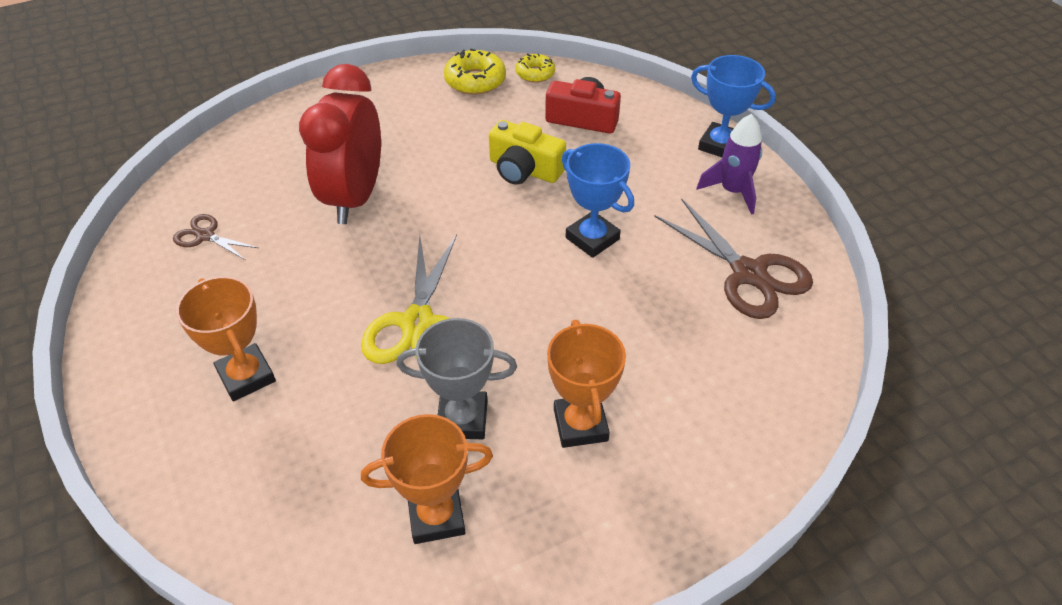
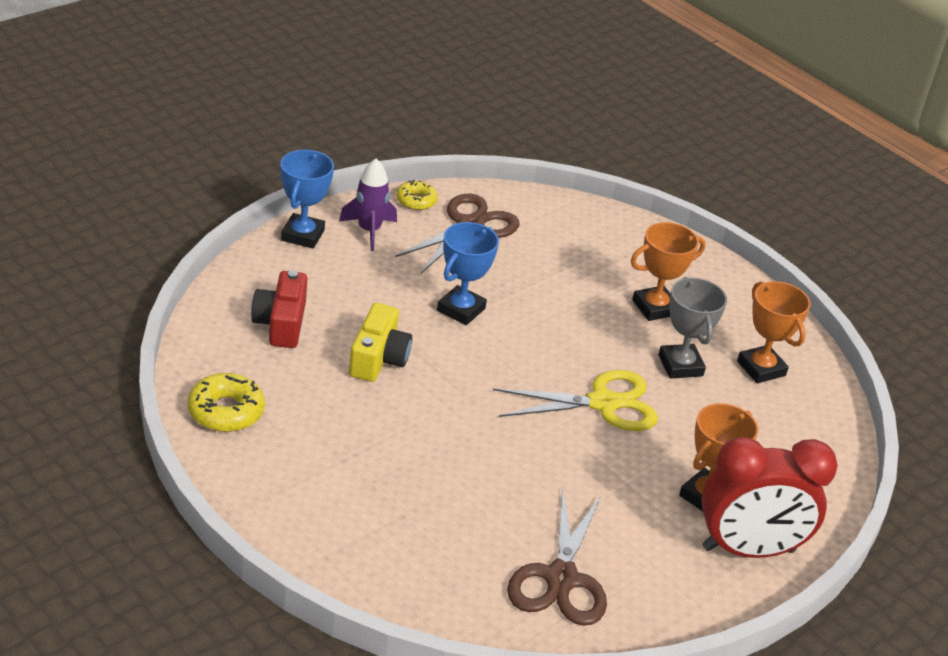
camera: 110 degrees left, 10 degrees down
(205, 236) = (561, 578): brown scissors -> brown scissors, size x1.90
(355, 198) = (462, 474): red clock -> red clock (748, 549)
(535, 73) = (201, 364): yellow donut -> yellow donut (416, 201)

